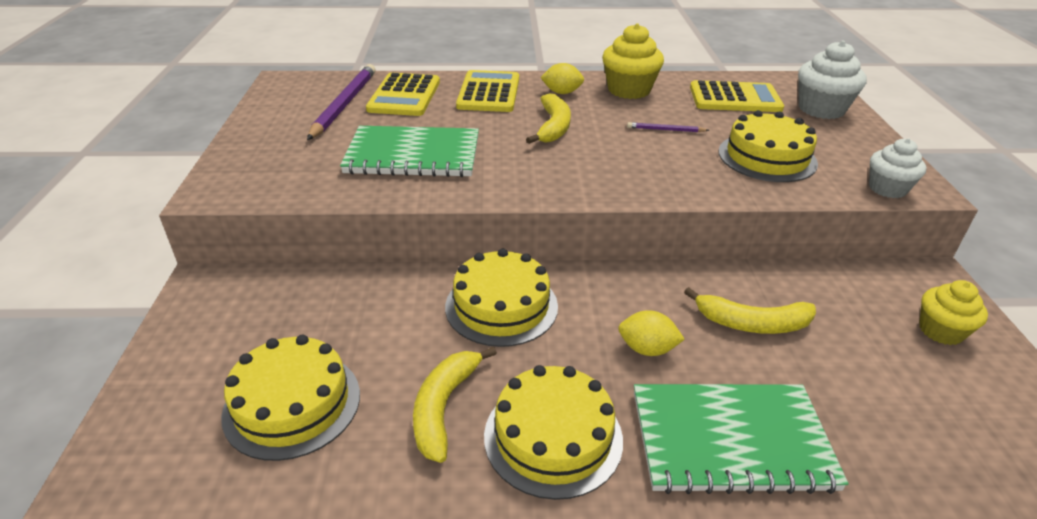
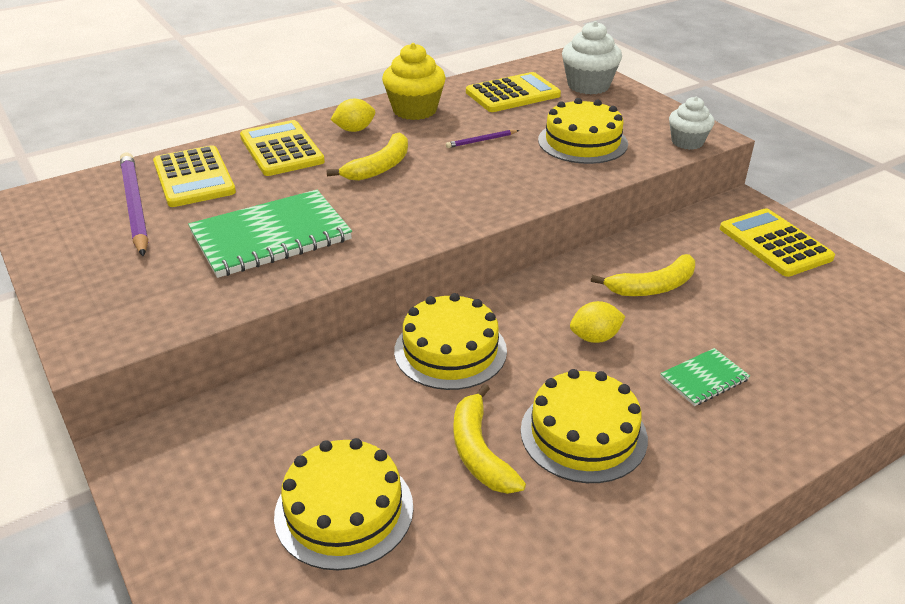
camera: 30 degrees left, 0 degrees up
(553, 127) = (379, 167): yellow banana -> yellow banana turned 60 degrees clockwise
(730, 440) = (704, 378): green notebook -> green notebook, size x0.49
(941, 331) = (774, 243): yellow cupcake -> yellow calculator

